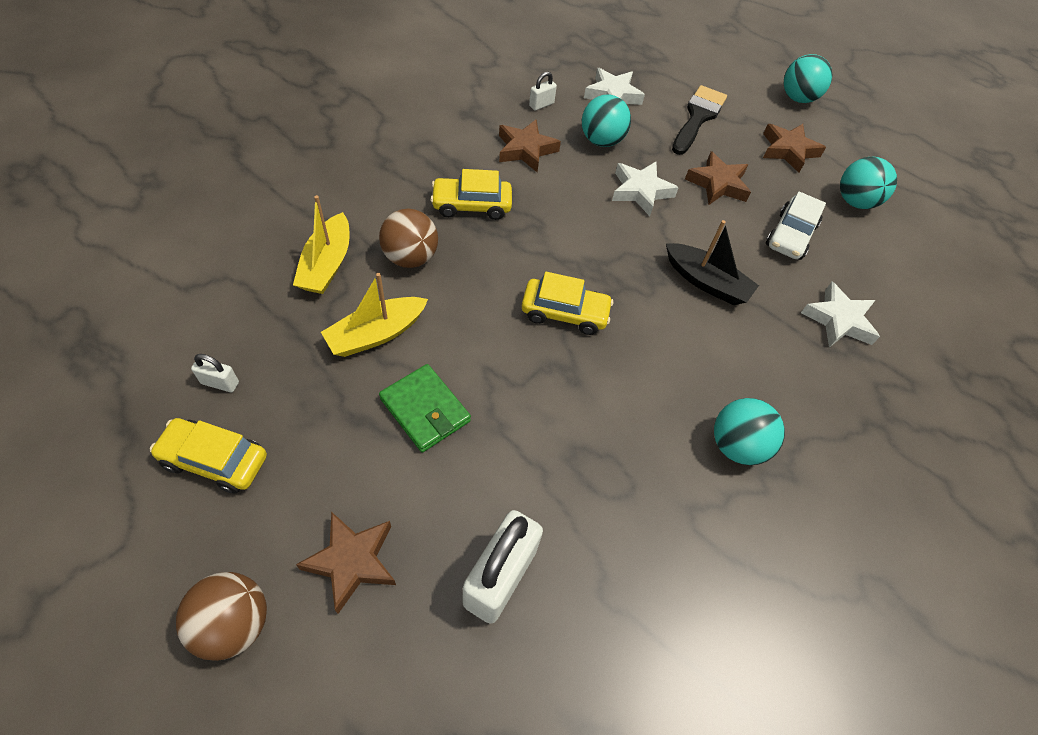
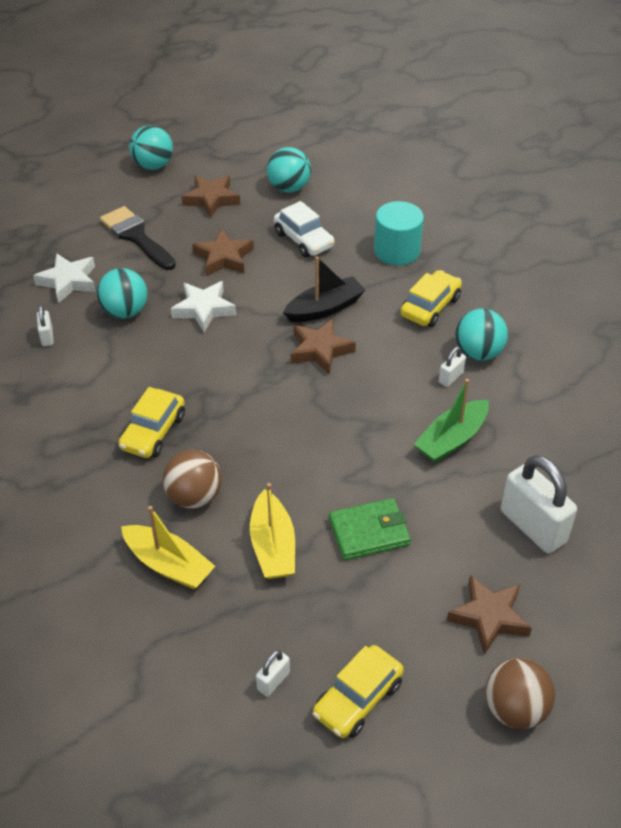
camera: 60 degrees left, 10 degrees down
(526, 150) = (103, 369): brown star -> brown star (320, 350)
(565, 313) = (312, 408): yellow car -> yellow car (430, 307)
(589, 453) = (452, 439): none -> green boat
(680, 427) = (451, 377): none -> white padlock
(838, 320) = (397, 251): white star -> turquoise cylinder

